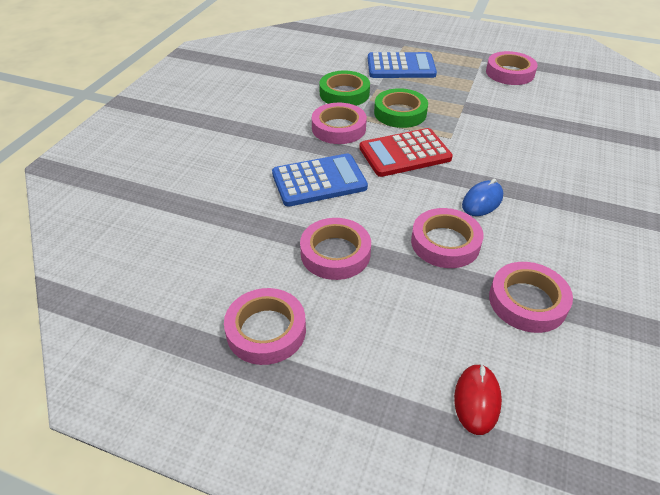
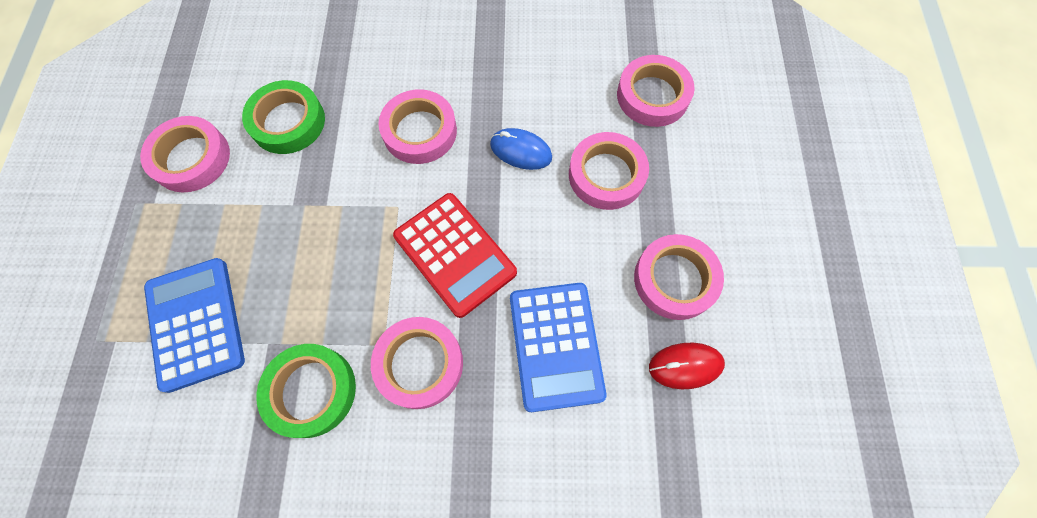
camera: 110 degrees left, 25 degrees up
(266, 330) = (809, 309): pink tape -> pink tape (420, 131)
(319, 181) = (556, 345): blue calculator -> blue calculator turned 150 degrees counterclockwise
(400, 113) = (351, 286): green tape -> green tape (288, 122)
(477, 400) = (777, 119): red mouse -> red mouse (685, 366)

